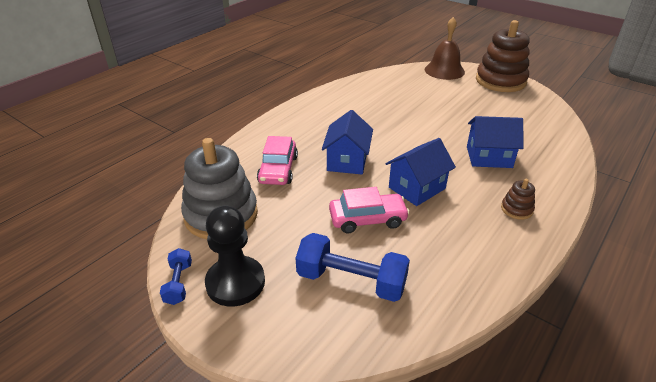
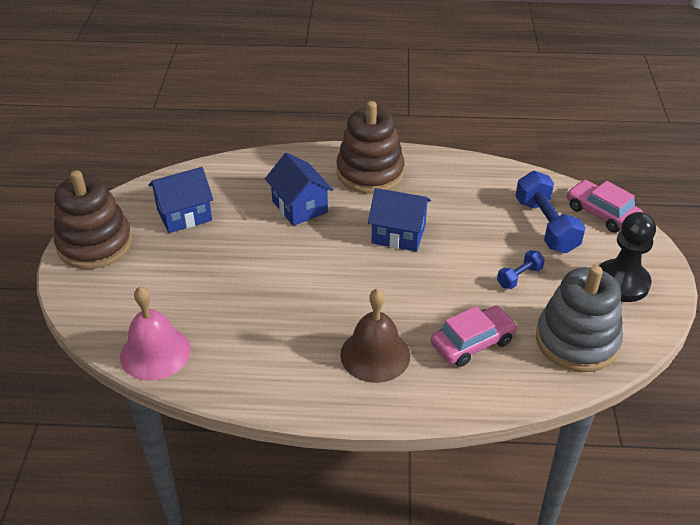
camera: 125 degrees left, 5 degrees up
(178, 283) = (663, 313): blue dumbbell -> blue dumbbell (519, 277)
(347, 161) = (403, 298): blue house -> blue house (184, 215)
(367, 219) = (473, 246): pink car -> pink car (601, 213)
(390, 77) = (155, 353): none -> pink bell
(444, 70) = (92, 305): brown bell -> brown bell (375, 355)
(516, 209) = (370, 173): brown stacking toy -> brown stacking toy, size x2.32

